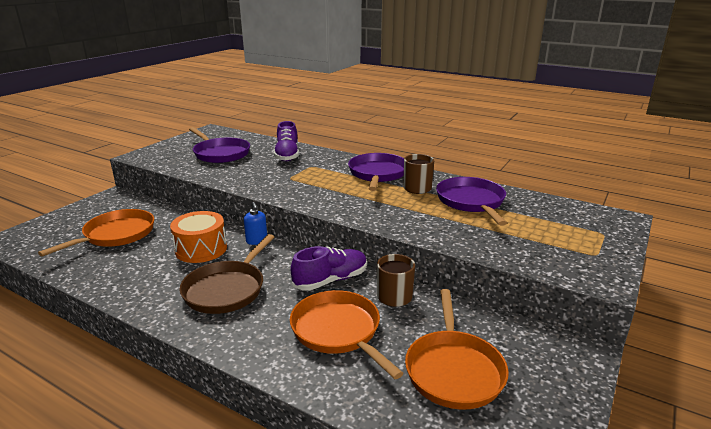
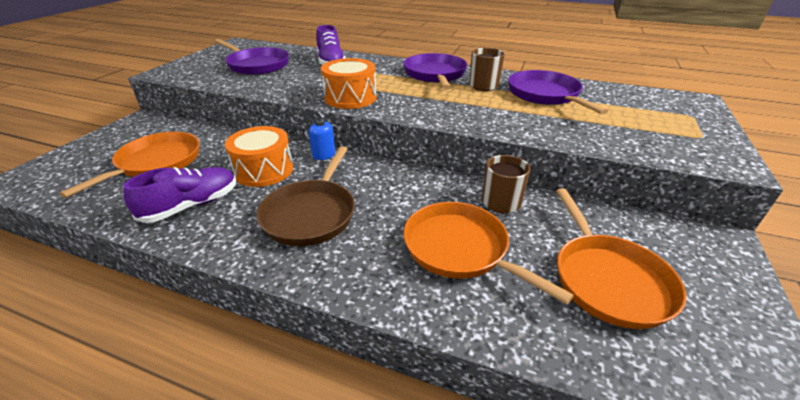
camera: 10 degrees left, 10 degrees up
(289, 191) = (350, 98): none -> orange drum
(330, 280) = (424, 191): purple shoe -> purple shoe (191, 206)

